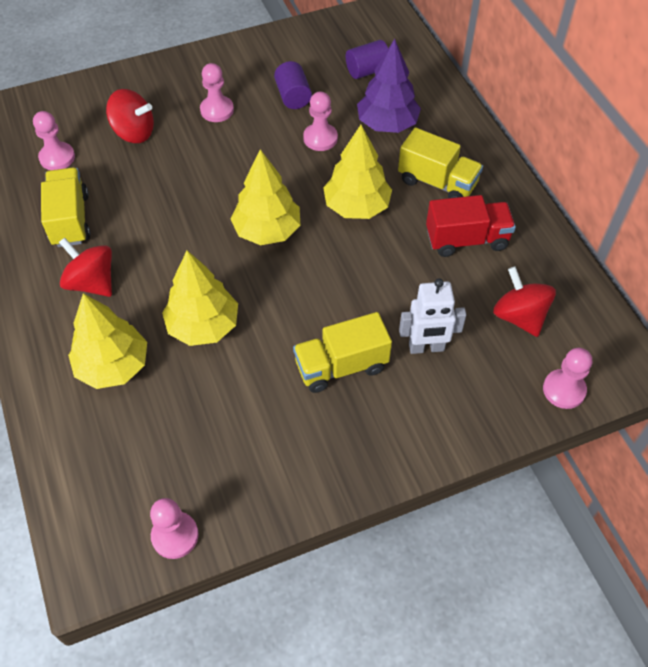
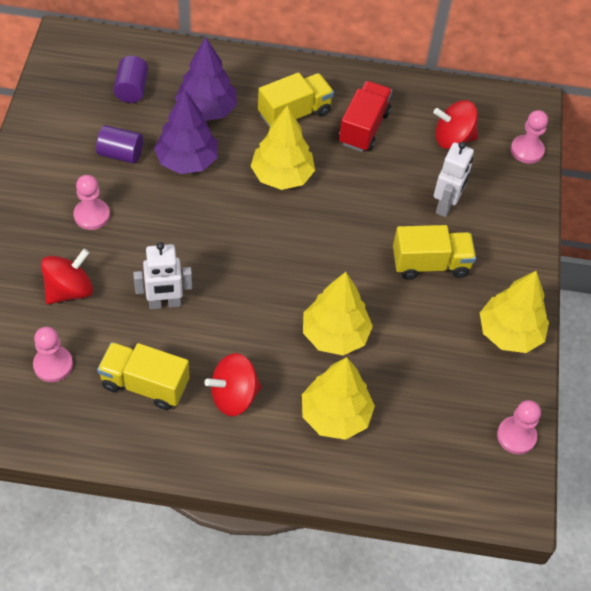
camera: 65 degrees left, 0 degrees up
(159, 194) = (165, 303): none -> white robot
(267, 231) = (265, 246): yellow tree -> yellow tree (509, 333)
(320, 138) = (187, 161): pink pawn -> purple tree
(341, 366) = (430, 264): yellow truck -> yellow truck turned 105 degrees counterclockwise

